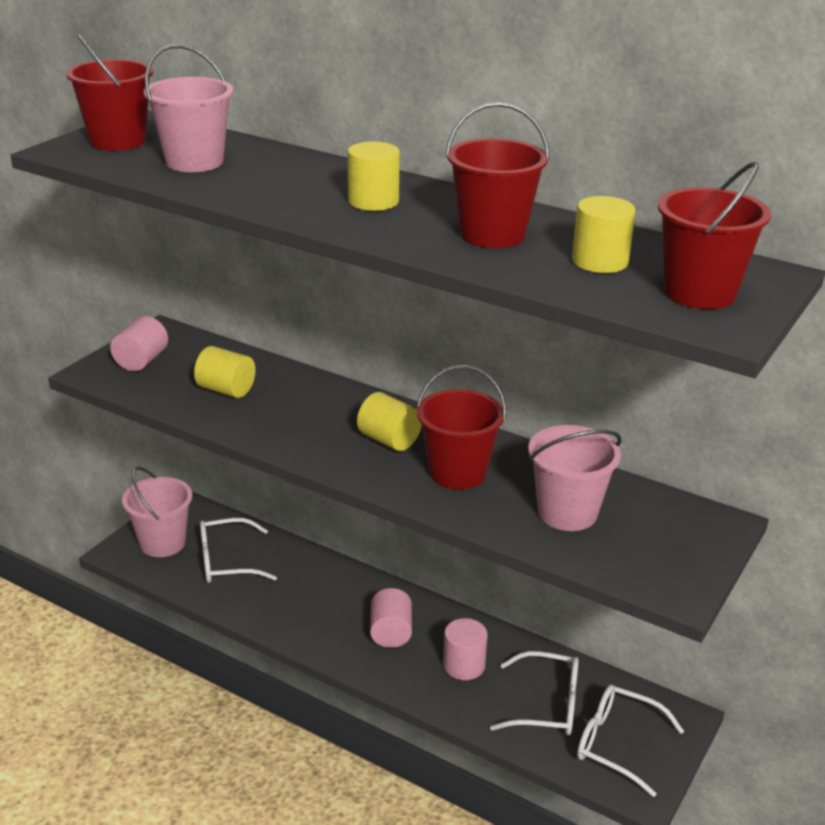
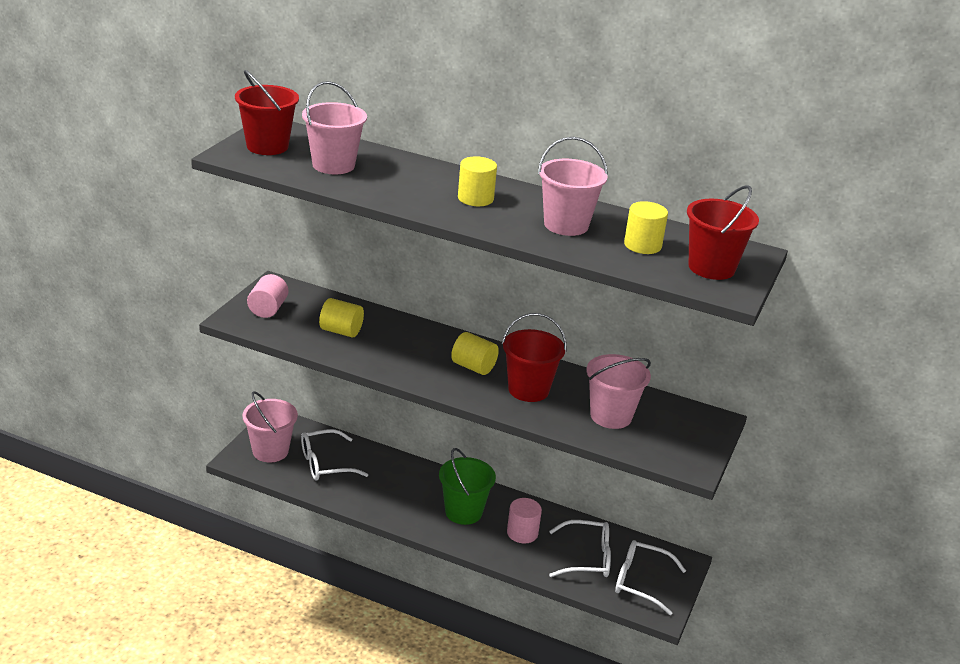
camera: 10 degrees left, 0 degrees up
(390, 633) = (463, 512): pink cylinder -> green bucket
(492, 234) = (566, 225): red bucket -> pink bucket

